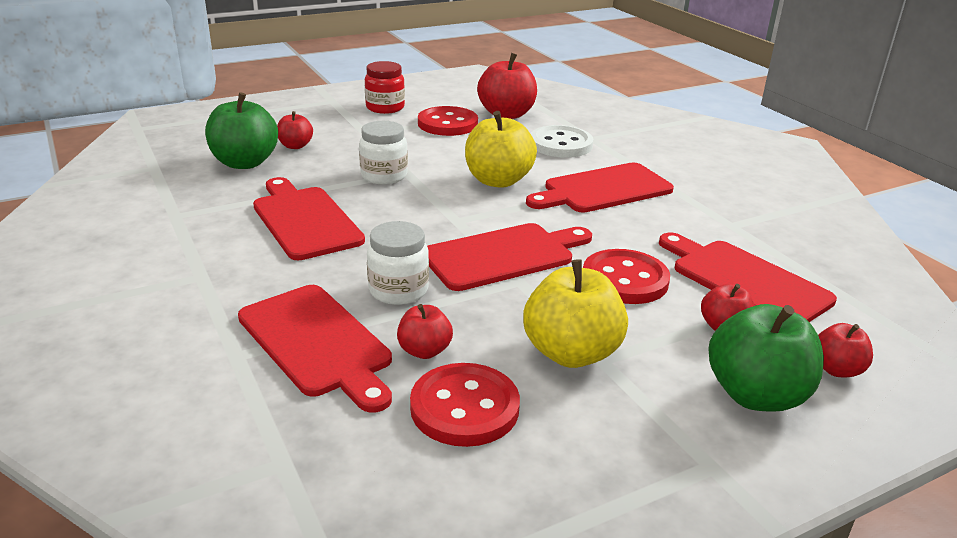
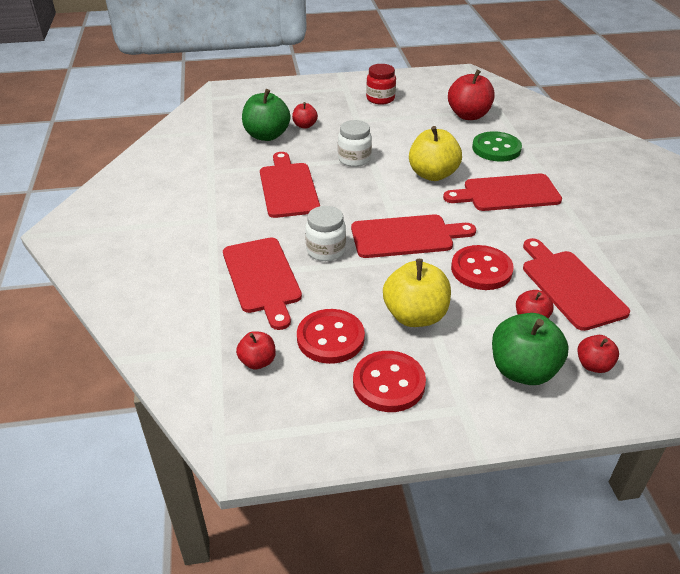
camera: 20 degrees right, 10 degrees up
(424, 351) = (323, 296): red apple -> red apple (257, 361)
(447, 124) = (419, 119): red button -> red button (388, 383)
(560, 144) = (496, 148): white button -> green button

